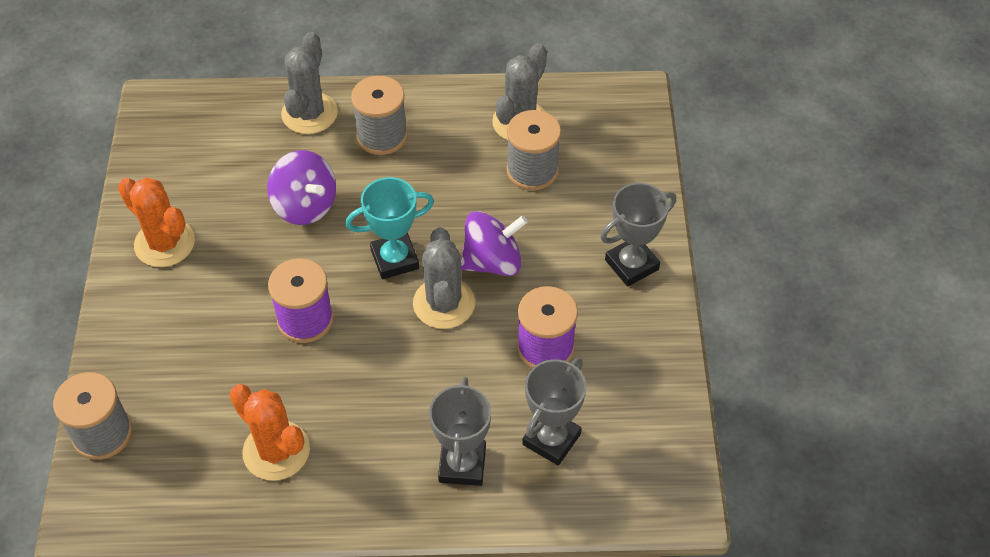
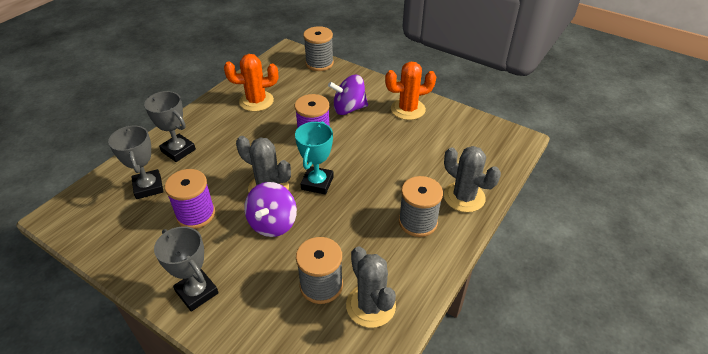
camera: 125 degrees right, 10 degrees down
(305, 205) = (389, 165): purple spinning top -> purple spinning top (349, 109)
(631, 264) = (197, 292): grey trophy -> grey trophy turned 45 degrees counterclockwise

